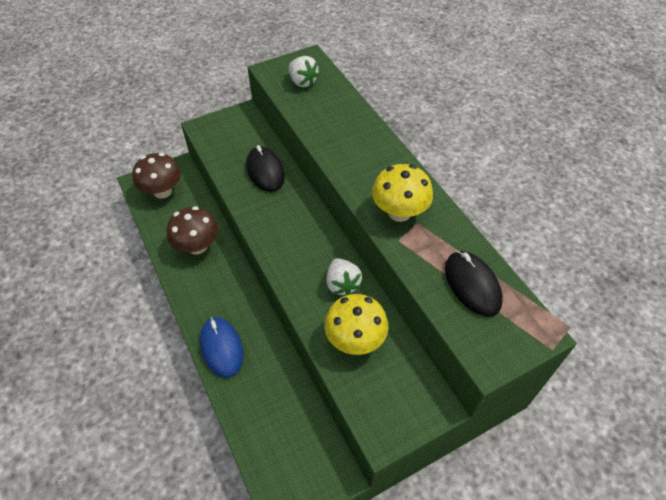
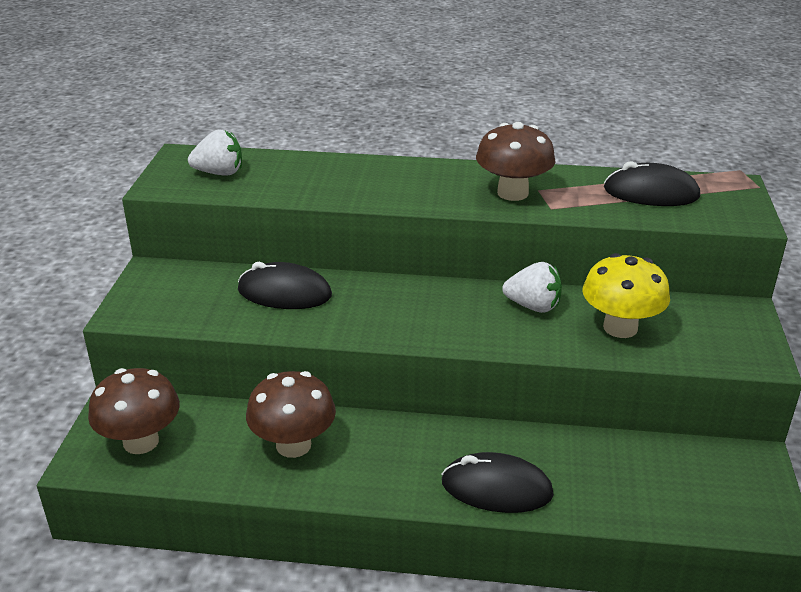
camera: 55 degrees left, 20 degrees down
(221, 348) = (496, 488): blue mouse -> black mouse
(399, 212) = (512, 193): yellow mushroom -> brown mushroom

